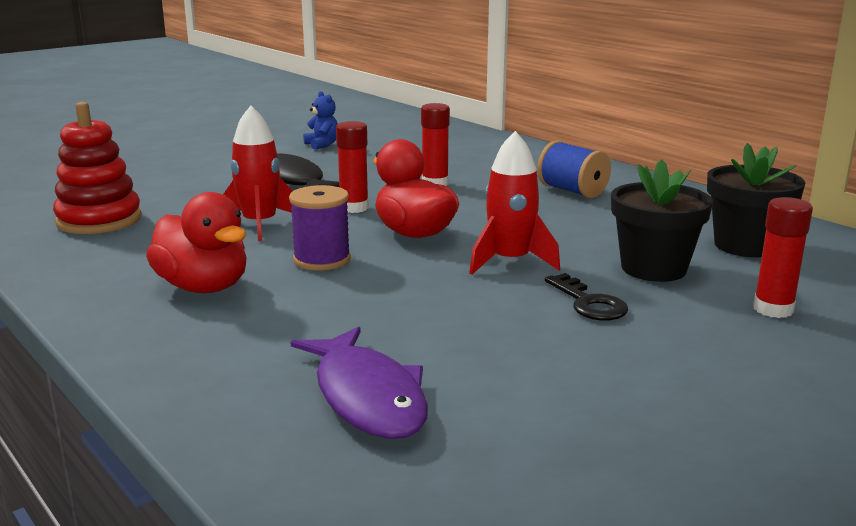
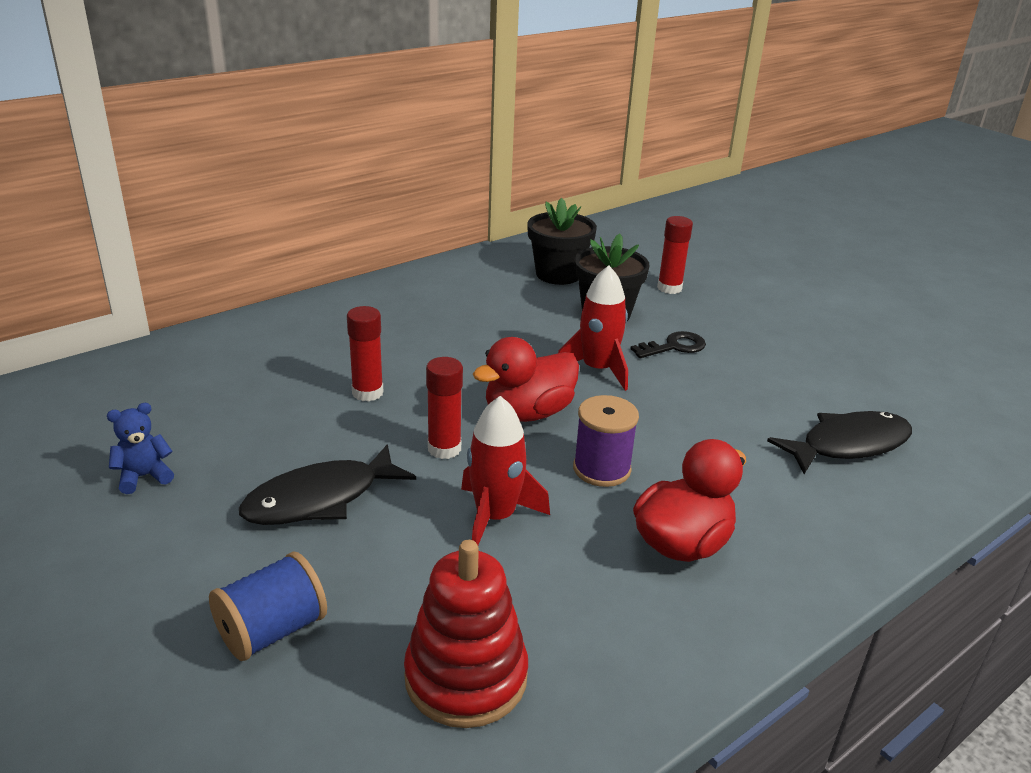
camera: 90 degrees left, 10 degrees up
(367, 397) = (848, 445): purple fish -> black fish
(572, 191) = (414, 320): blue spool -> blue spool (272, 630)

